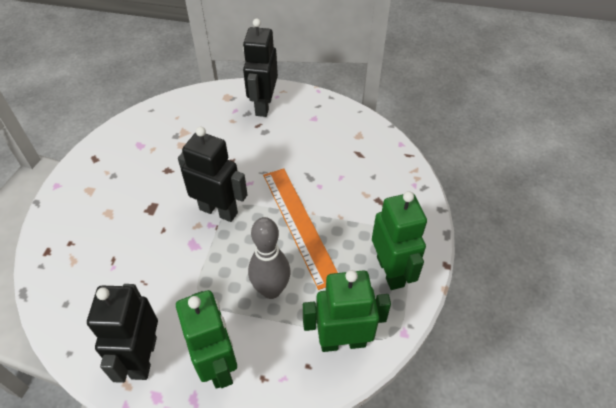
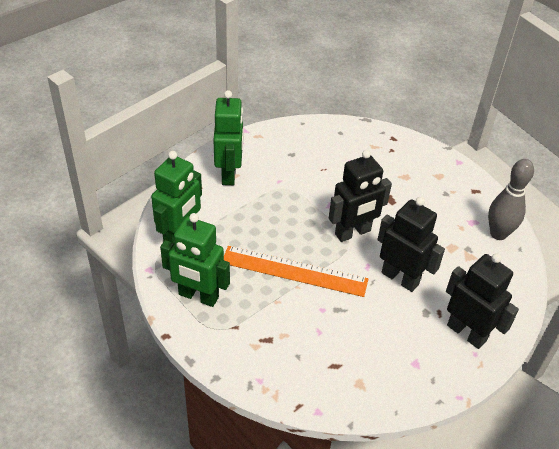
camera: 125 degrees right, 5 degrees down
(143, 357) = (267, 148): black robot -> black robot (400, 278)
(218, 364) = (229, 174): green robot -> green robot turned 105 degrees counterclockwise
(271, 290) = (253, 223): grey bowling pin -> grey bowling pin (498, 234)

